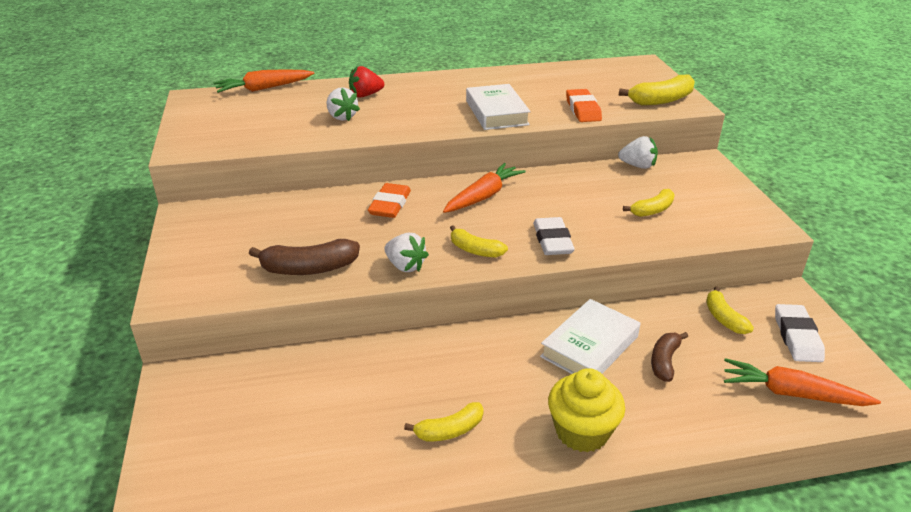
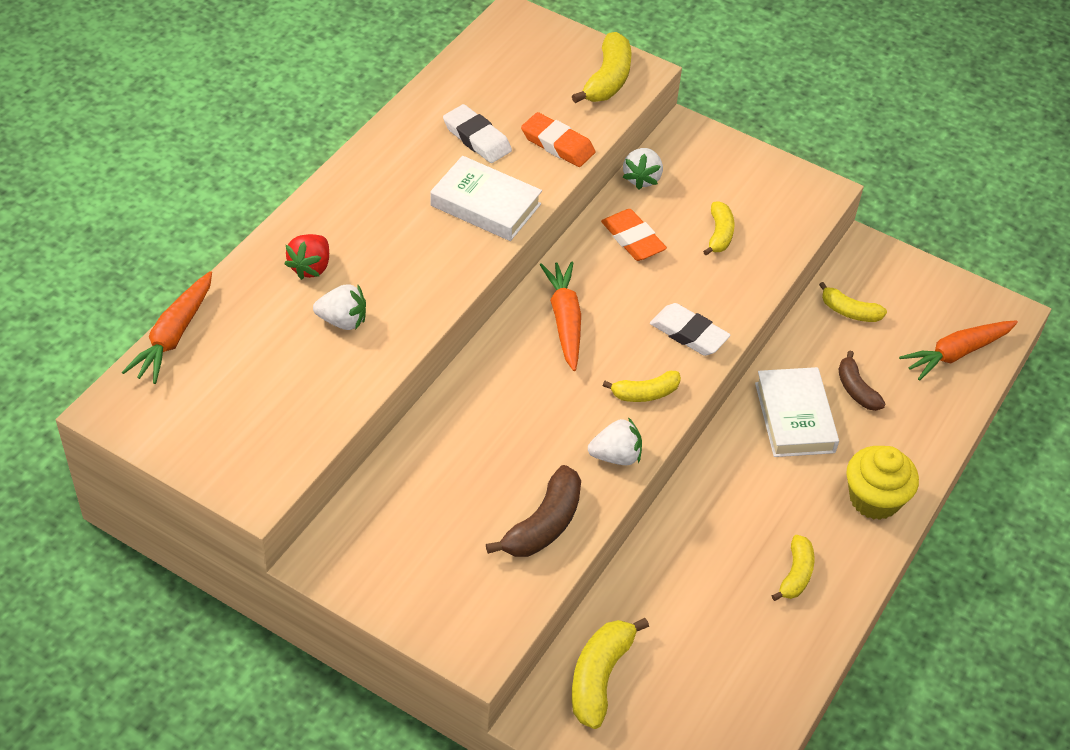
camera: 50 degrees left, 15 degrees up
(239, 385) = (599, 677): none -> yellow banana
(390, 205) = (499, 395): orange eraser -> orange eraser (633, 239)
(638, 166) = (642, 178): white strawberry -> white strawberry turned 135 degrees clockwise
(797, 337) = (911, 293): white eraser -> white eraser (477, 138)

